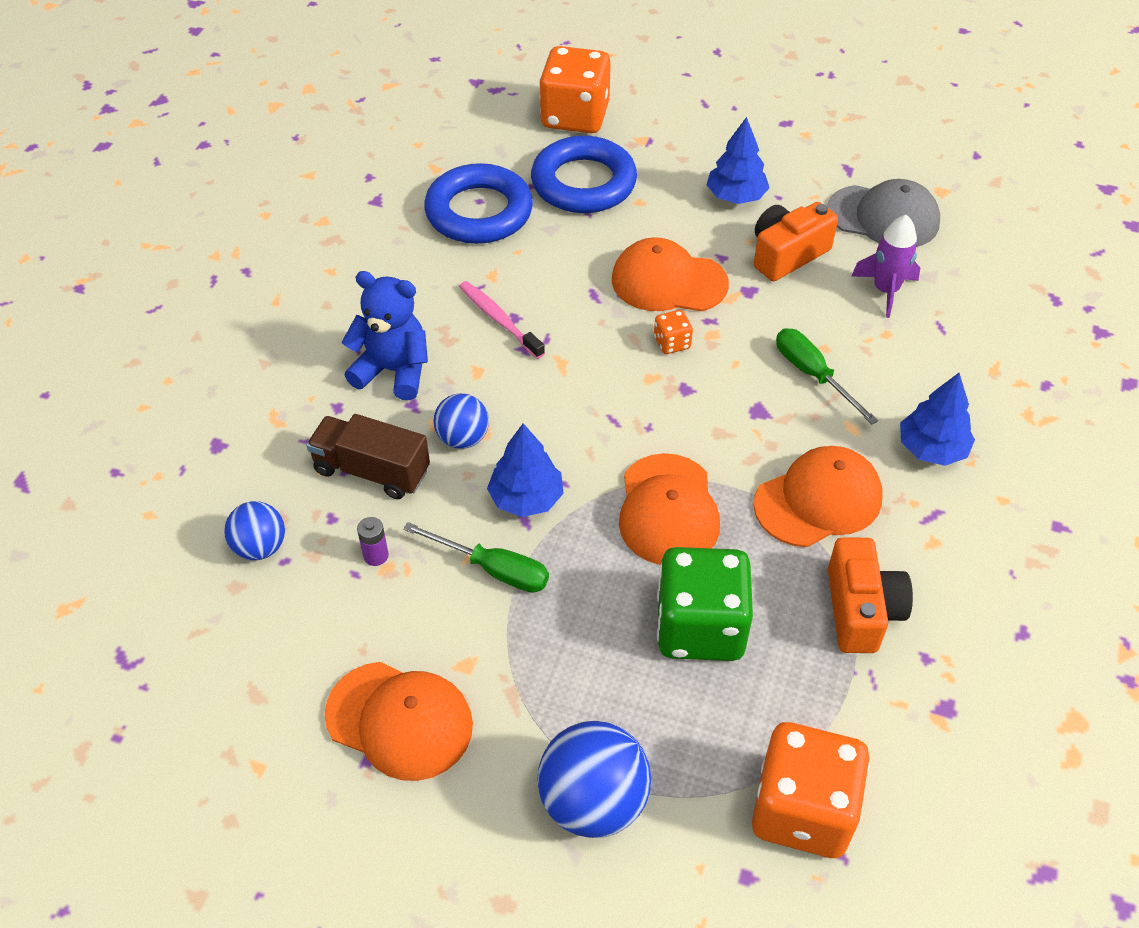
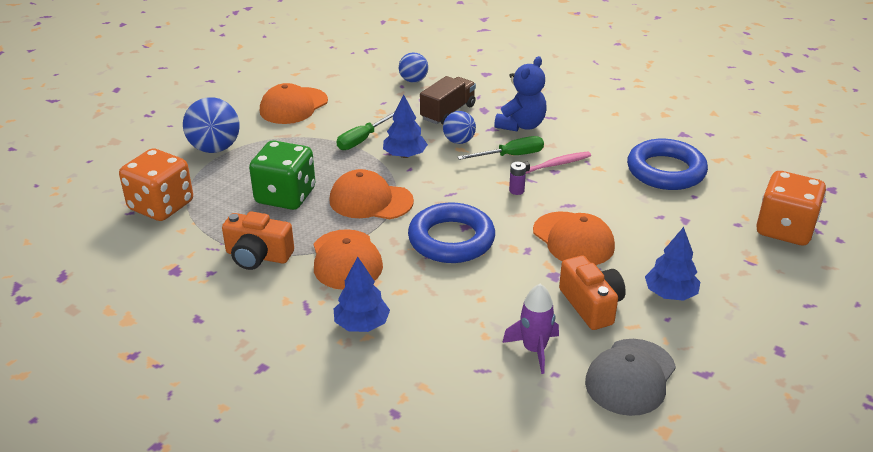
camera: 105 degrees right, 15 degrees down
(376, 555) = (391, 108): purple battery -> purple battery (516, 190)
(583, 183) = (695, 220): blue ring -> blue ring (451, 239)
(668, 282) = (573, 239): orange cap -> orange cap turned 120 degrees clockwise
(672, 343) = (510, 229): orange dice -> none
(813, 375) = (456, 285): green screwdriver -> green screwdriver (511, 156)

